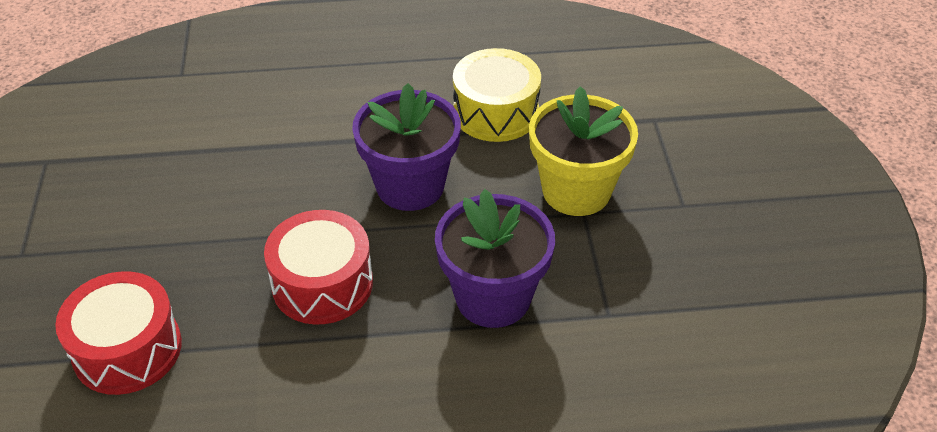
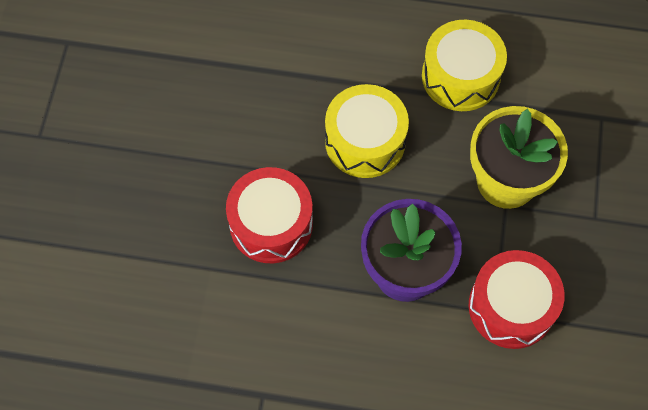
camera: 15 degrees right, 20 degrees up
(127, 349) = (110, 248): red drum -> red drum (511, 307)
(410, 186) = (365, 141): purple flower pot -> yellow drum

